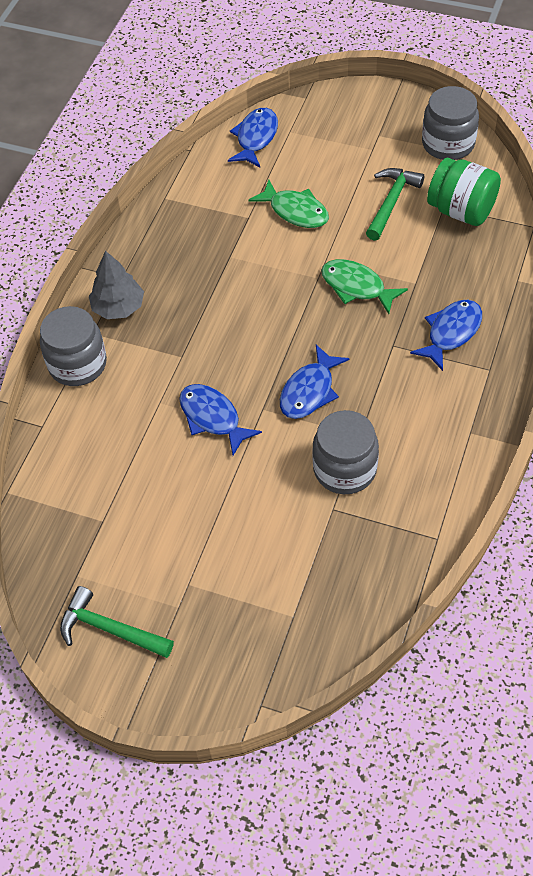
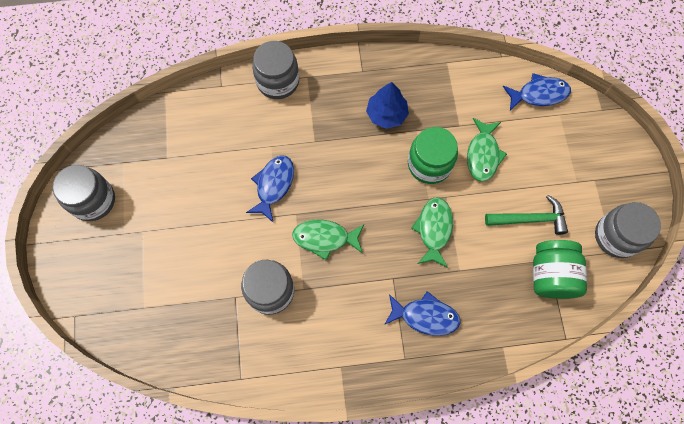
camera: 60 degrees right, 15 degrees up
(109, 629) = (93, 200): green hammer -> grey jar
(118, 307) = (336, 82): grey tree -> none
(192, 276) = (386, 114): none -> blue tree
(278, 261) = (429, 164): none -> green jar
(309, 391) = (325, 238): blue fish -> green fish

